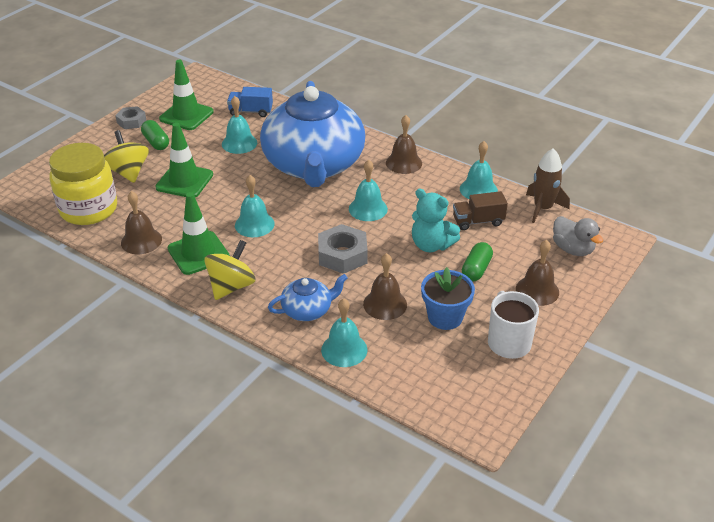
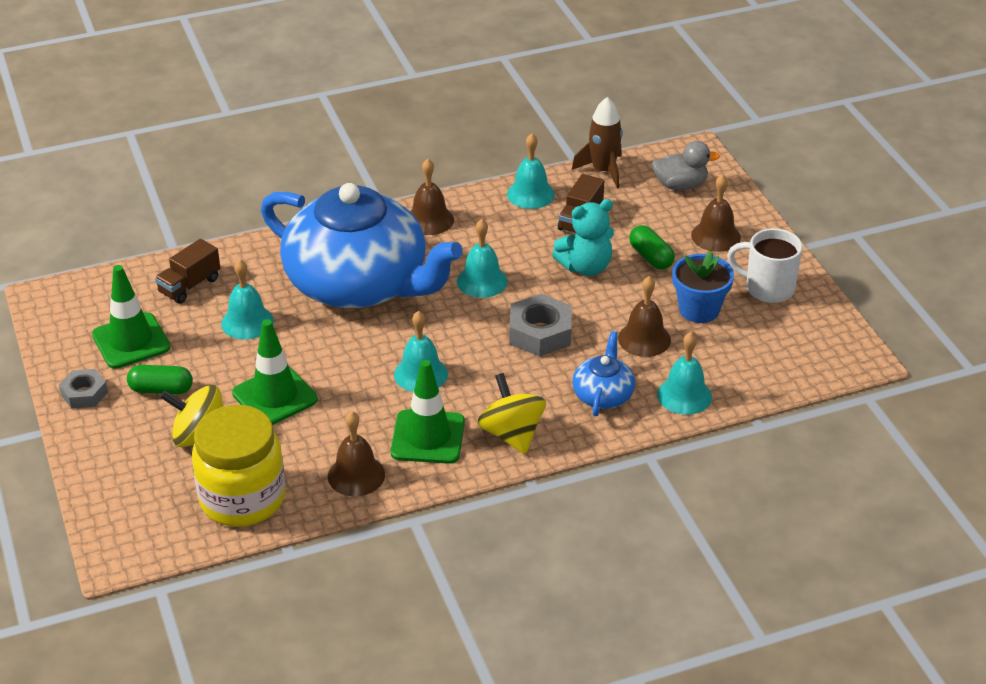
camera: 55 degrees left, 0 degrees up
(251, 111) = (189, 285): blue truck -> brown truck

